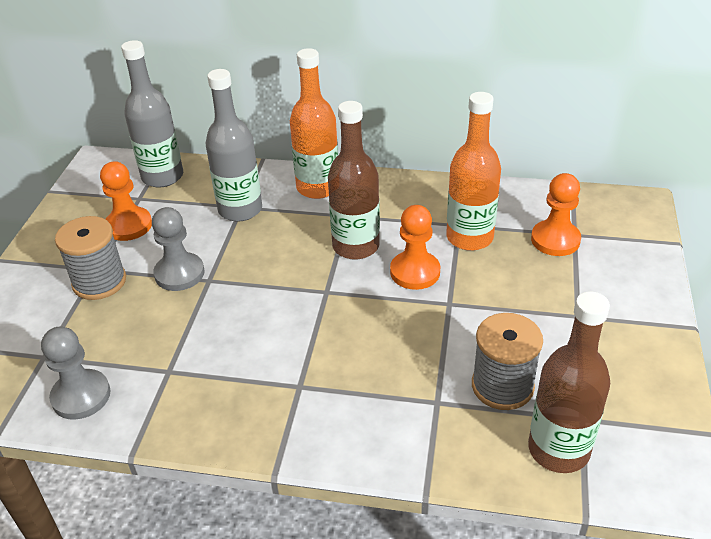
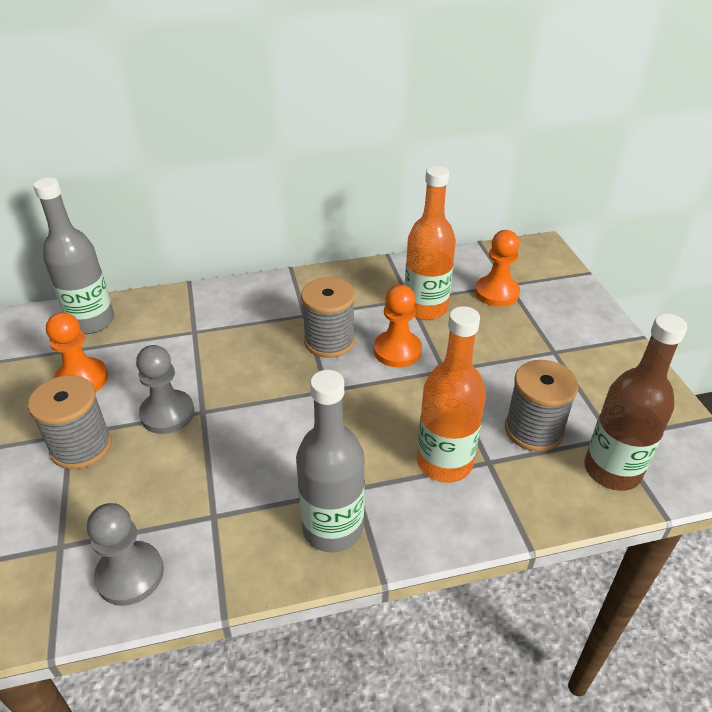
camera: 25 degrees left, 0 degrees up
(240, 209) = (195, 334): grey bottle -> grey bottle (333, 528)
(318, 187) = (260, 296): orange bottle -> orange bottle (444, 462)
(355, 246) = (329, 341): brown bottle -> grey spool

